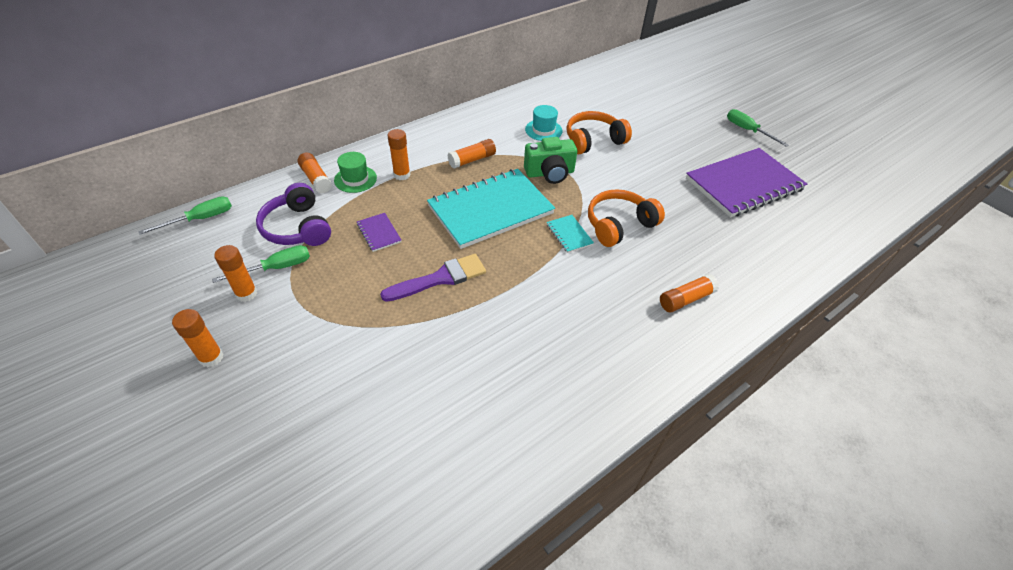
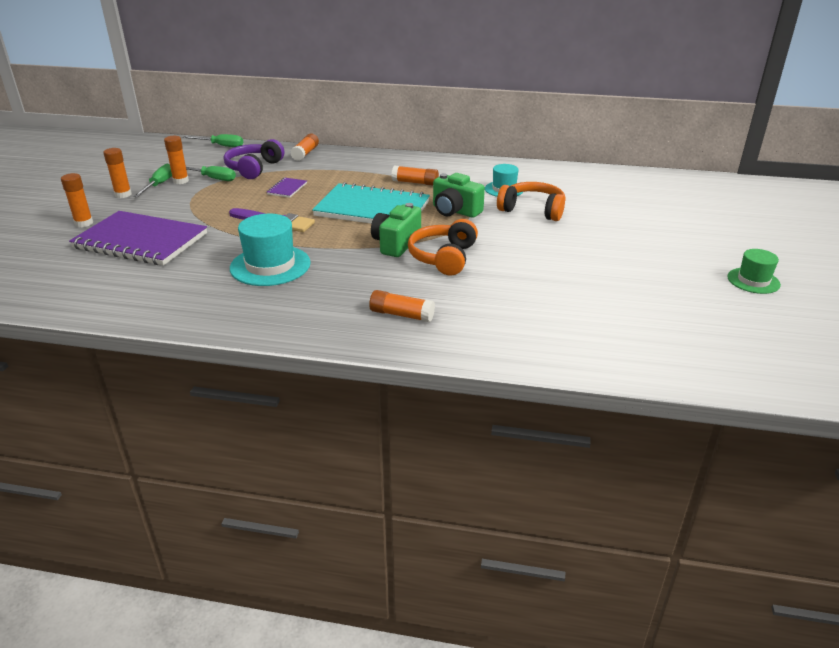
camera: 50 degrees right, 15 degrees down
(355, 179) = (325, 162): green hat -> green hat (753, 281)
(402, 175) = (355, 171): orange glue stick -> orange glue stick (84, 223)
(525, 328) = (270, 265): none -> turquoise hat
(569, 234) = (396, 244): turquoise notebook -> green camera
(619, 225) = (443, 257): orange headphones -> orange headphones turned 90 degrees counterclockwise
(744, 184) = (617, 291): purple notebook -> purple notebook (141, 241)
(747, 130) = (713, 266): green screwdriver -> green screwdriver (159, 185)

